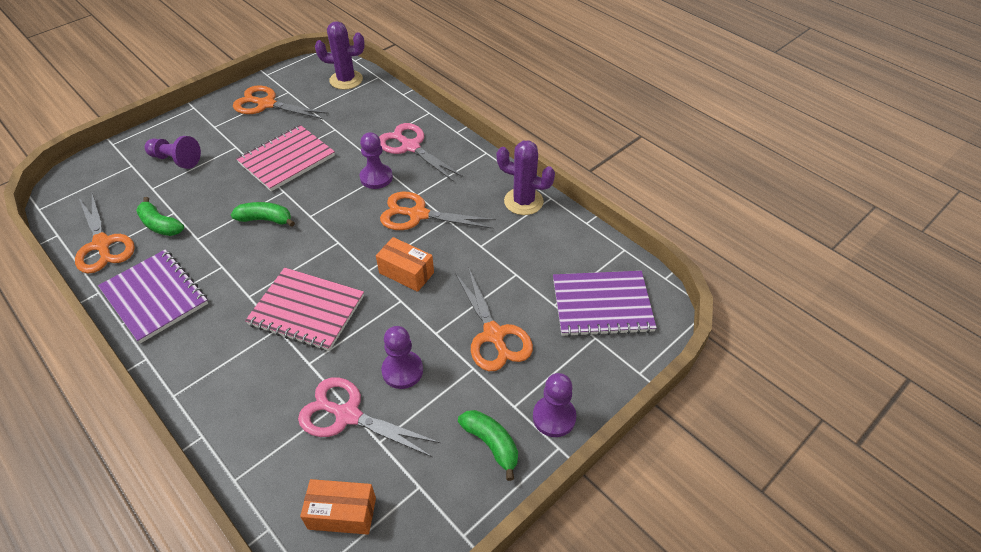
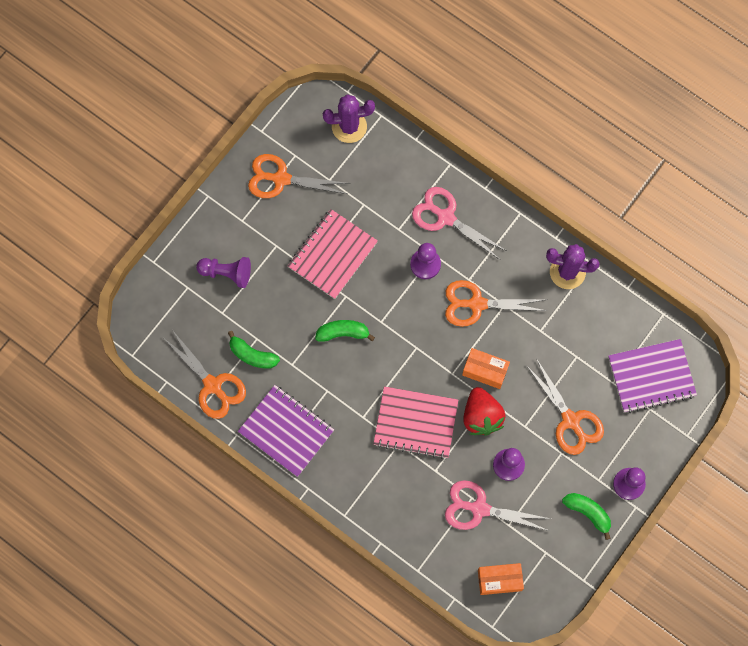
camera: 10 degrees left, 25 degrees up
(387, 315) = (481, 416): none -> red strawberry

